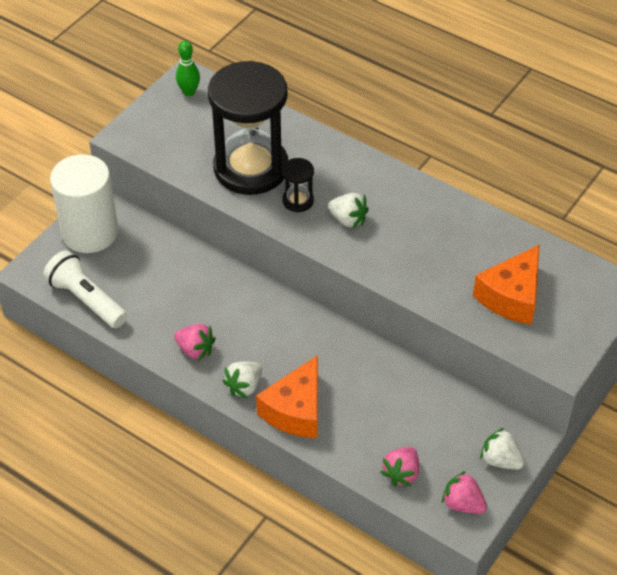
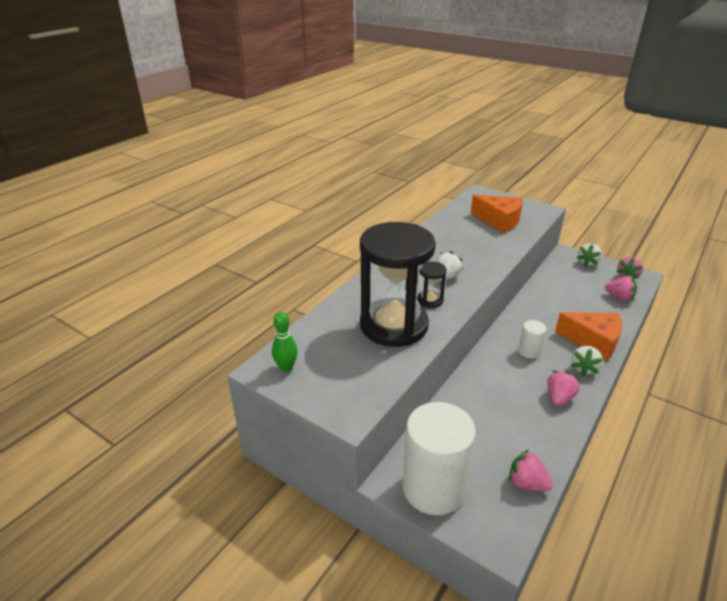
camera: 90 degrees left, 15 degrees down
(87, 299) = (527, 483): white flashlight -> pink strawberry
(244, 386) = (584, 368): white strawberry -> white strawberry turned 75 degrees clockwise
(277, 338) = (529, 351): none -> white cylinder

